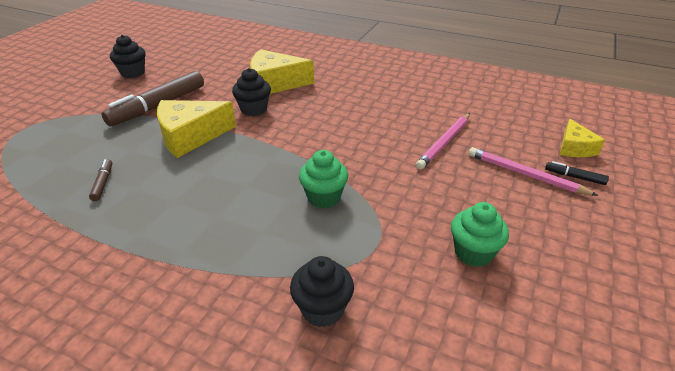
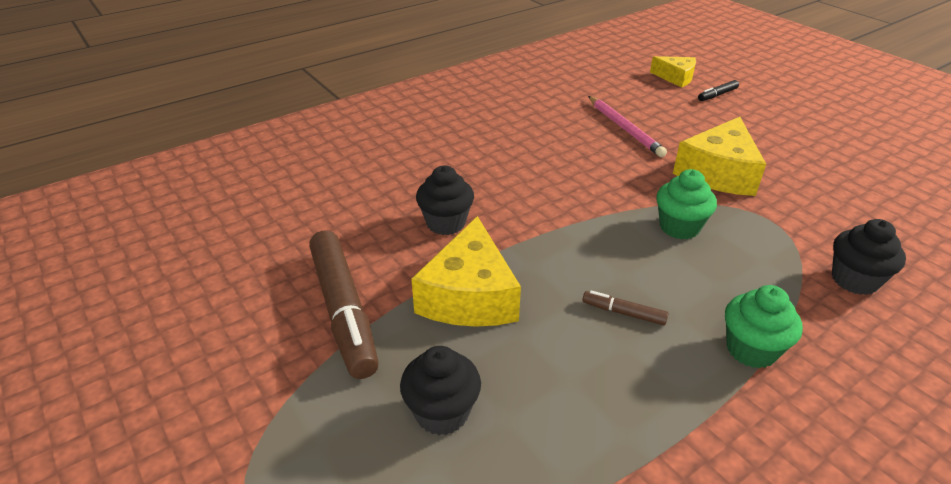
camera: 60 degrees left, 0 degrees up
(103, 183) = (535, 414): brown marker -> brown marker (623, 313)
(133, 73) = (181, 318): black cupcake -> black cupcake (442, 413)
(275, 83) = (390, 188): yellow cheese -> yellow cheese (718, 173)
(473, 253) = (799, 176): green cupcake -> green cupcake (751, 349)
(525, 174) = (701, 112): pink pencil -> none

